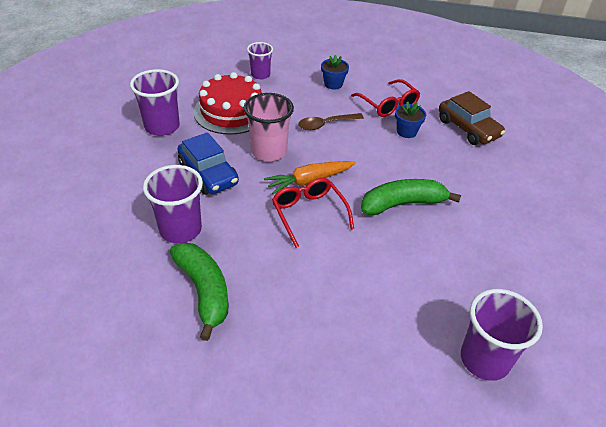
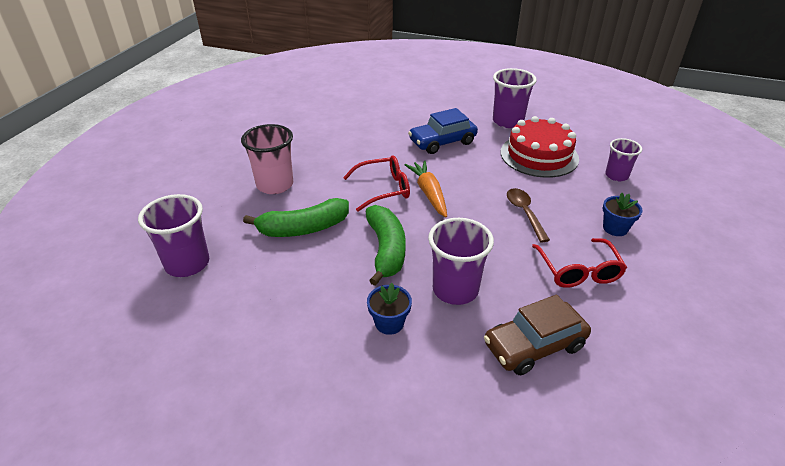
camera: 100 degrees right, 5 degrees down
(180, 230) = (378, 130): purple cup -> purple cup (455, 290)
(204, 291) = (316, 139): green banana -> green banana (303, 228)
(269, 151) = (474, 173): pink cup -> pink cup (275, 185)
(388, 105) = (578, 271): red glasses -> red glasses turned 75 degrees counterclockwise
(406, 132) = (518, 277): blue flower pot -> blue flower pot (389, 323)

